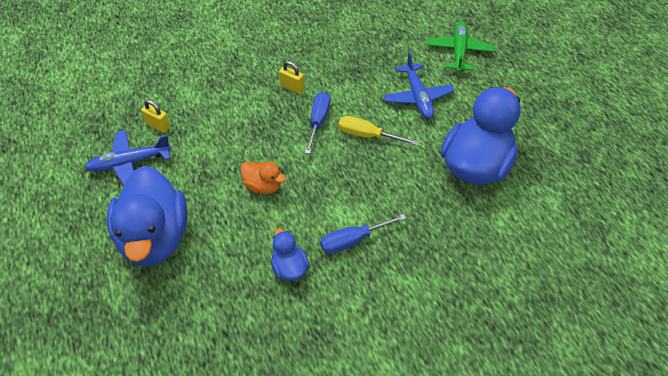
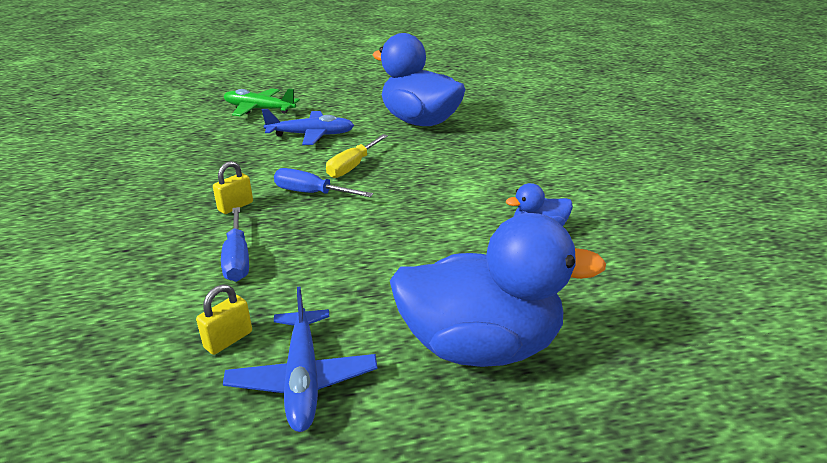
camera: 80 degrees left, 20 degrees down
(263, 186) = (405, 240): orange duck -> none
(353, 240) = (501, 188): blue screwdriver -> blue screwdriver (237, 258)

